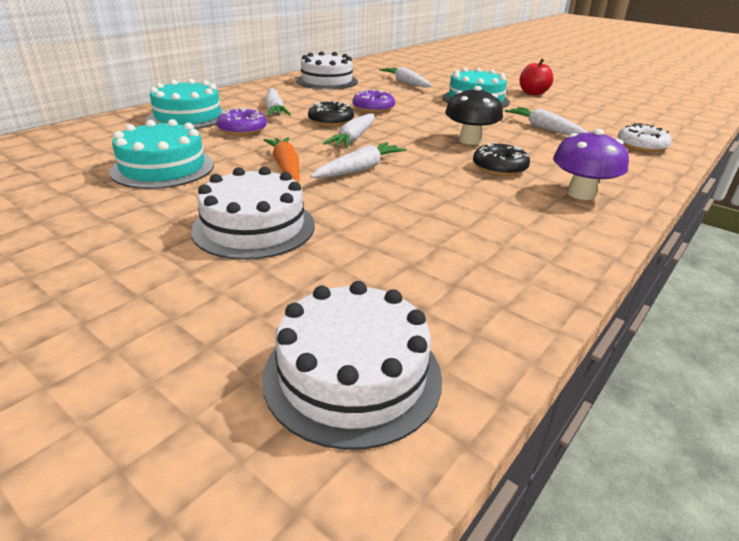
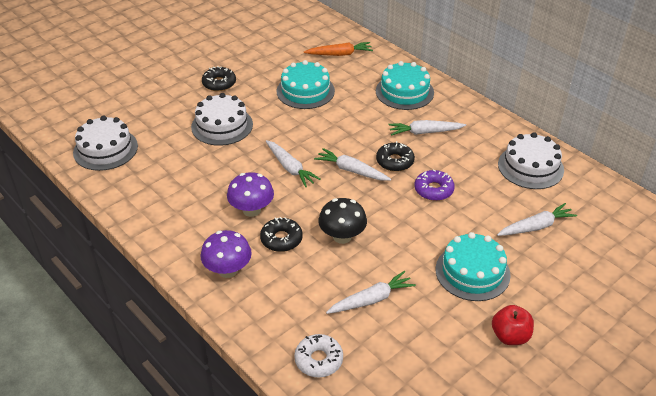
camera: 100 degrees right, 10 degrees up
(98, 244) = (219, 83): none -> black donut
(242, 129) = (374, 117): purple donut -> none
(286, 167) = (298, 137): orange carrot -> orange carrot (339, 54)
(460, 187) = (251, 210): none -> purple mushroom

